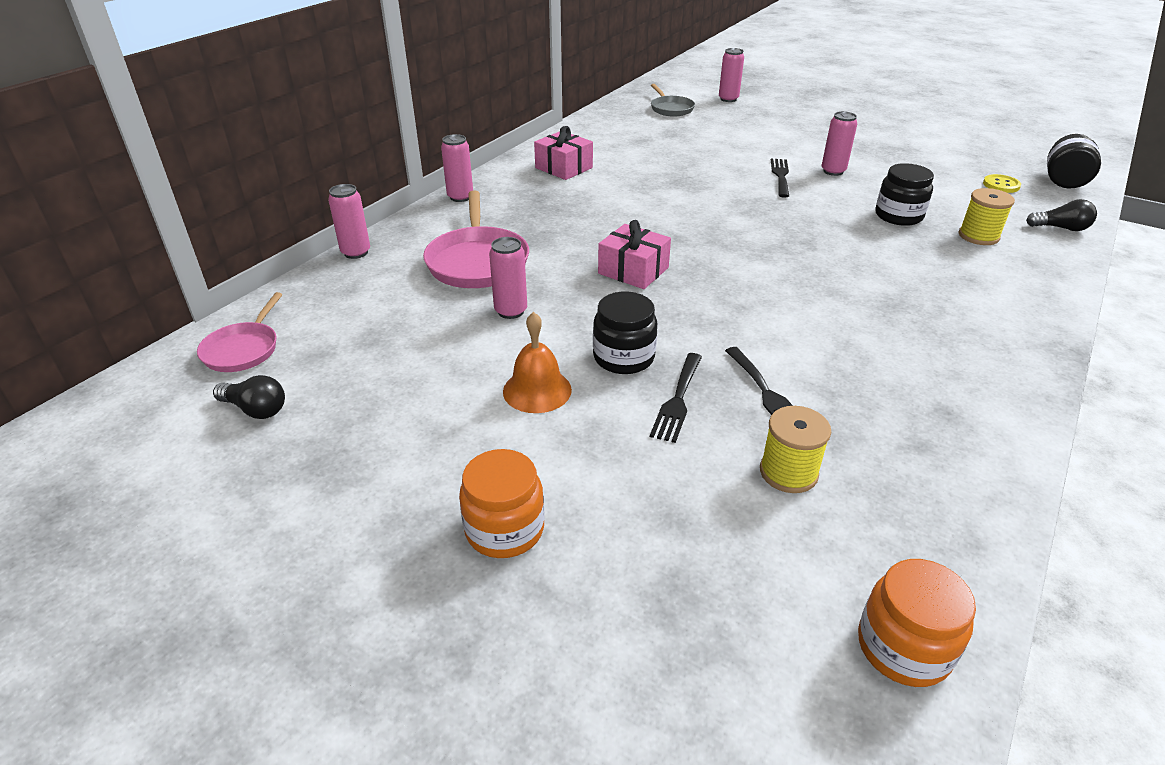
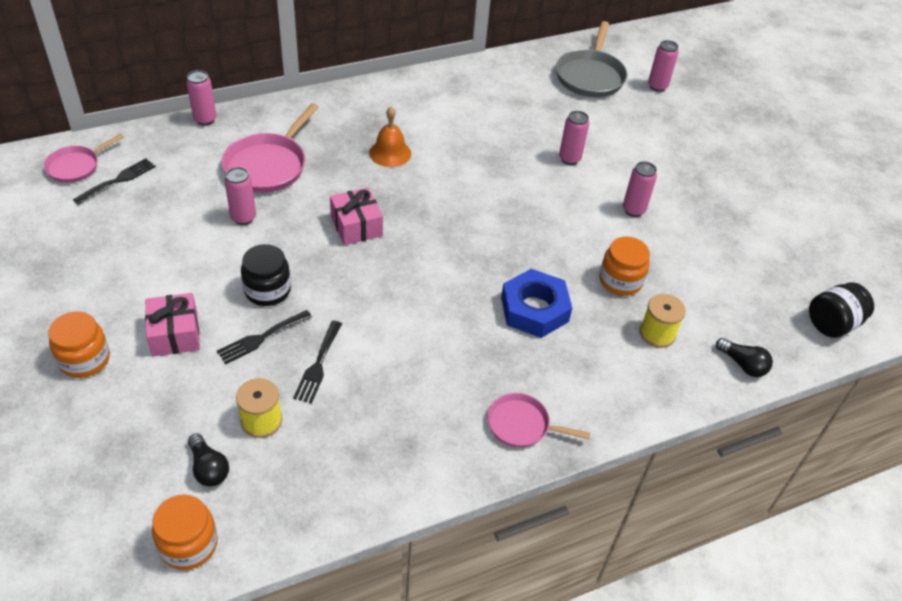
camera: 30 degrees right, 10 degrees up
(255, 409) = (45, 213): black light bulb -> black light bulb (208, 468)
(460, 197) = (320, 100): pink can -> pink can (569, 159)
(537, 390) = (193, 284): orange bell -> orange bell (390, 153)
(563, 168) = (424, 104): pink gift -> pink gift (175, 334)
(670, 109) = (590, 76): grey pan -> grey pan, size x1.64
(780, 176) = (582, 193): black fork -> black fork (118, 180)
(872, 262) = (534, 309): none -> blue nut
(898, 216) = (620, 281): black jar -> orange jar
(1000, 345) = (522, 425): none -> pink pan
(1001, 185) = (763, 297): yellow button -> none

